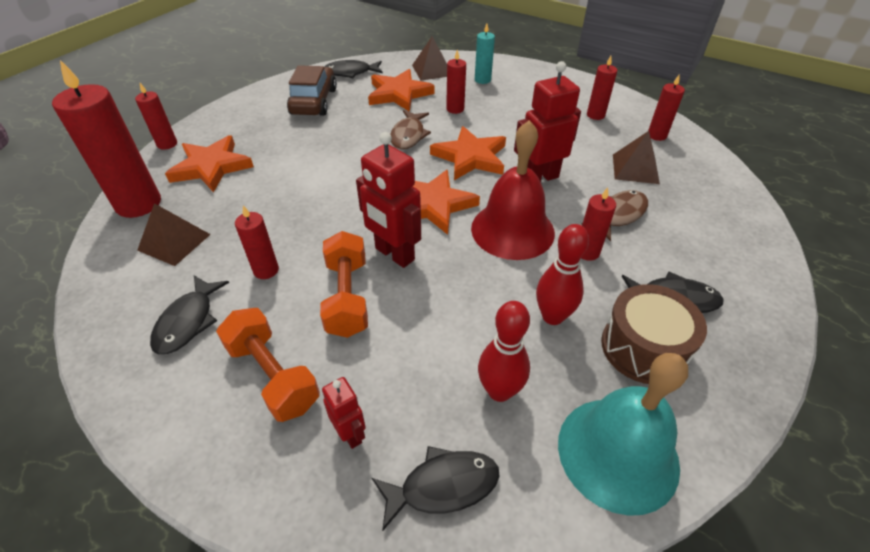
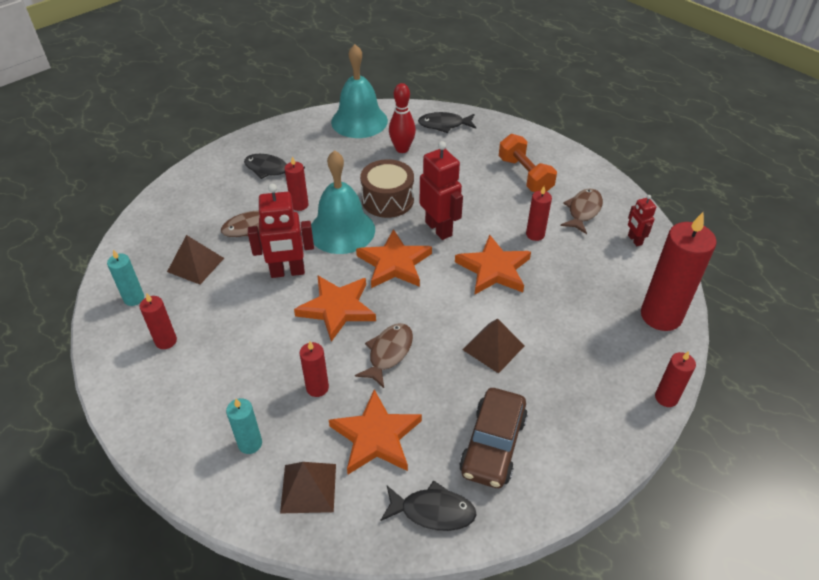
camera: 165 degrees left, 0 degrees up
(174, 242) = (613, 270): brown pyramid -> brown pyramid (493, 347)
(188, 322) = (583, 211): black fish -> brown fish
(211, 167) = (603, 349): orange star -> orange star (494, 269)
(347, 297) = (477, 207): orange dumbbell -> none
(350, 434) = (484, 147): red robot -> red robot (634, 240)
(512, 230) = (342, 230): red bell -> turquoise bell
(552, 316) = (351, 174): red bowling pin -> none
(643, 348) = (311, 152): brown drum -> brown drum (387, 200)
(656, 135) = (134, 298): red candle -> turquoise candle

